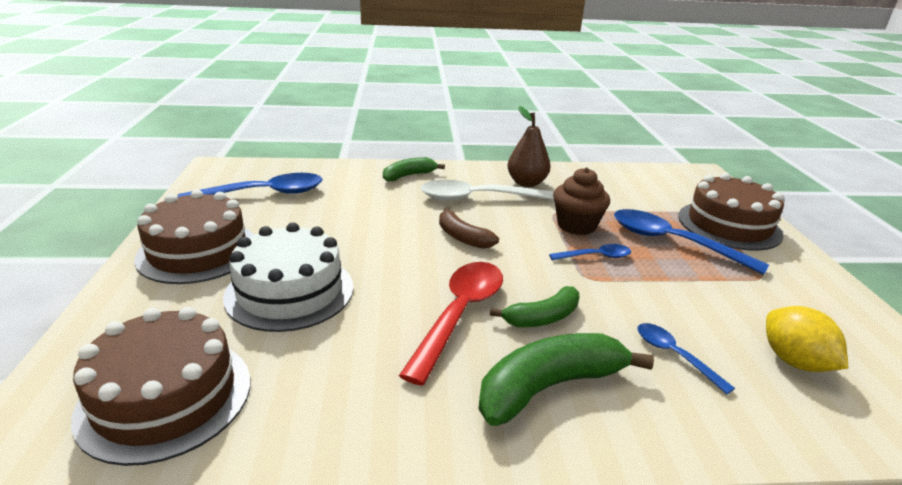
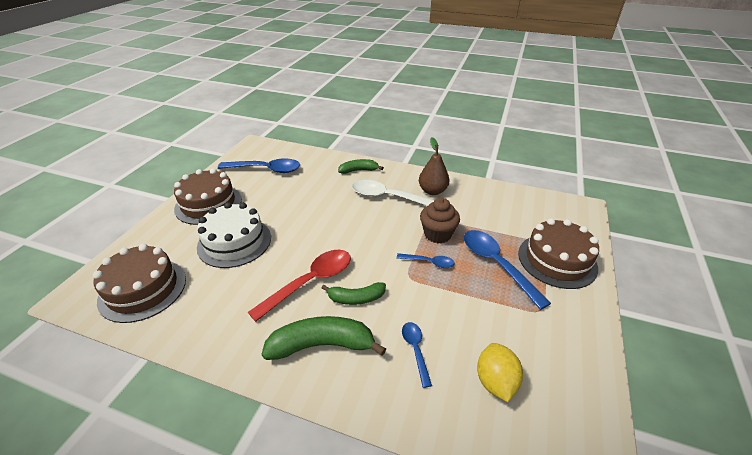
camera: 25 degrees right, 10 degrees up
(462, 237) = (355, 227): brown banana -> none

